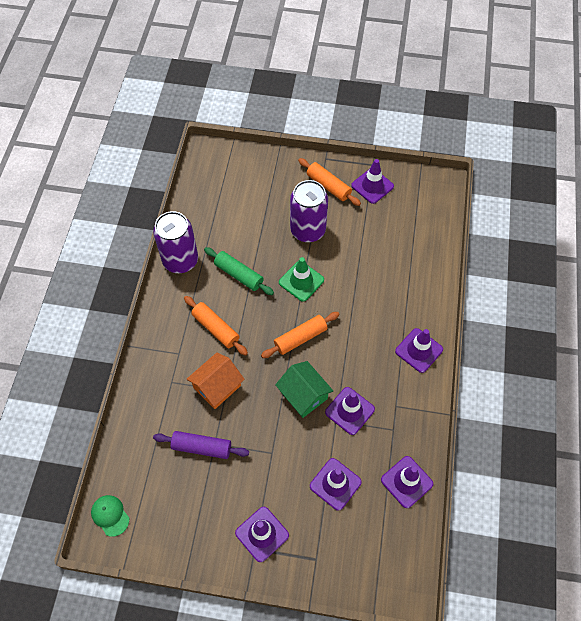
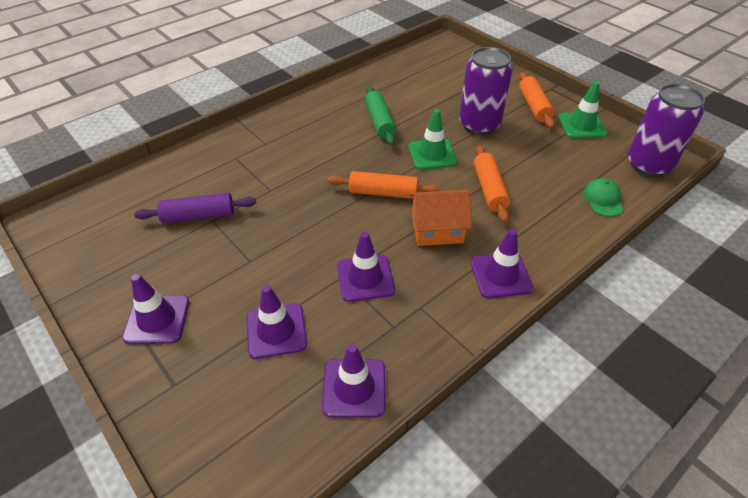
camera: 40 degrees right, 15 degrees down
(110, 515) = (70, 213): green cap -> green cap (603, 199)
(180, 260) = (342, 90): purple can -> purple can (648, 165)
(202, 447) = (198, 216): purple rolling pin -> purple rolling pin turned 60 degrees counterclockwise
(216, 328) = (316, 145): orange rolling pin -> orange rolling pin (489, 189)
(217, 386) = (267, 182): orange house -> orange house (437, 229)
(303, 395) = (335, 236): green house -> none
(372, 186) = (581, 126): purple traffic cone -> green traffic cone

